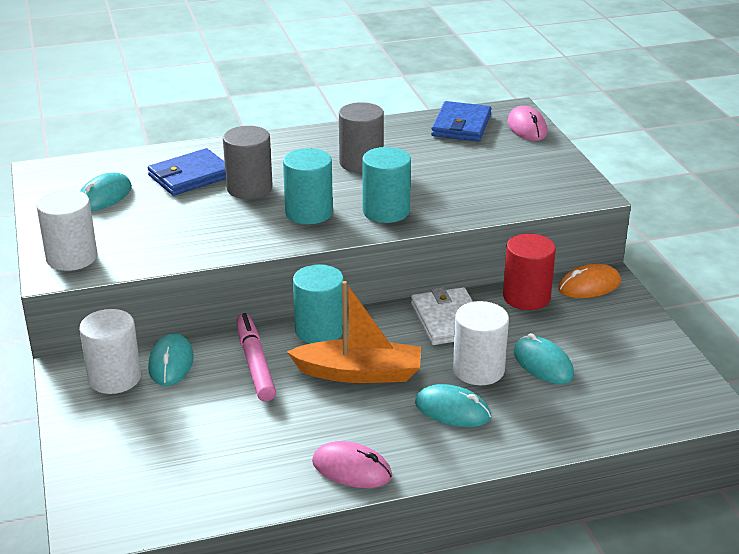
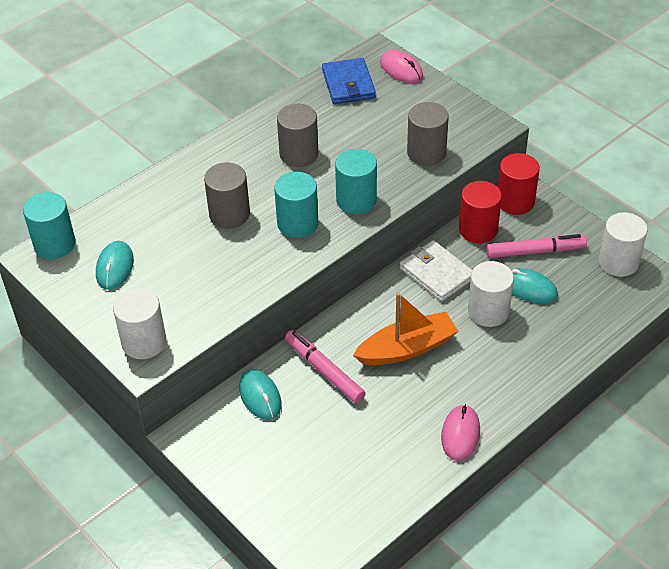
camera: 25 degrees left, 15 degrees up
(114, 378) = (227, 428): white cylinder -> white cylinder (618, 262)
(190, 176) = (169, 218): blue wallet -> none
(319, 330) = (349, 320): turquoise cylinder -> turquoise cylinder (55, 244)
(351, 469) = (460, 434): pink mouse -> pink mouse turned 75 degrees counterclockwise
(452, 410) = (494, 355): turquoise mouse -> none
(495, 195) = (426, 153): none -> grey cylinder
(577, 334) = (535, 252): none -> pink marker
(589, 286) = (515, 201): orange mouse -> red cylinder

